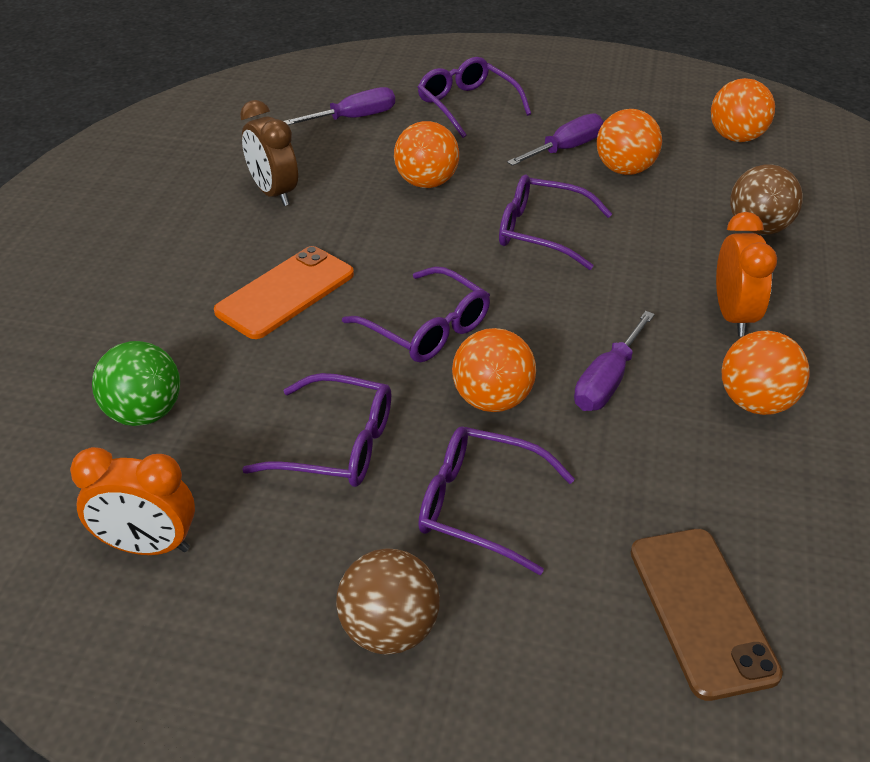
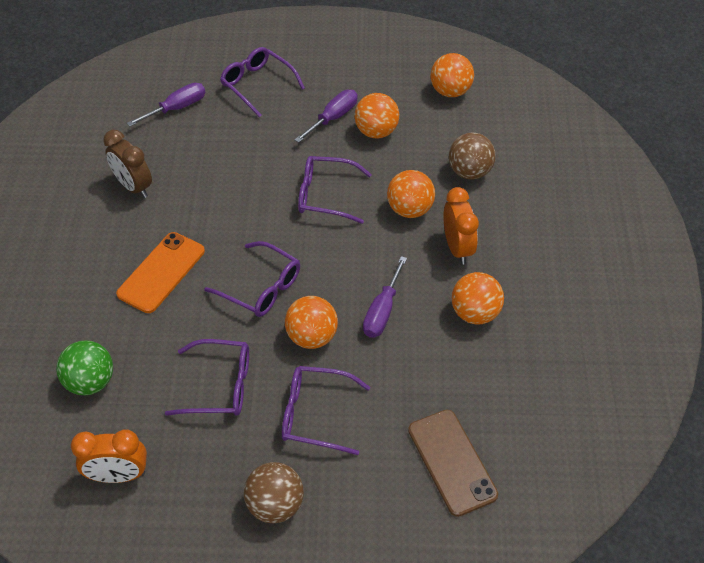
camera: 10 degrees left, 10 degrees up
(426, 183) = (240, 162): orange ball -> orange ball (410, 209)

